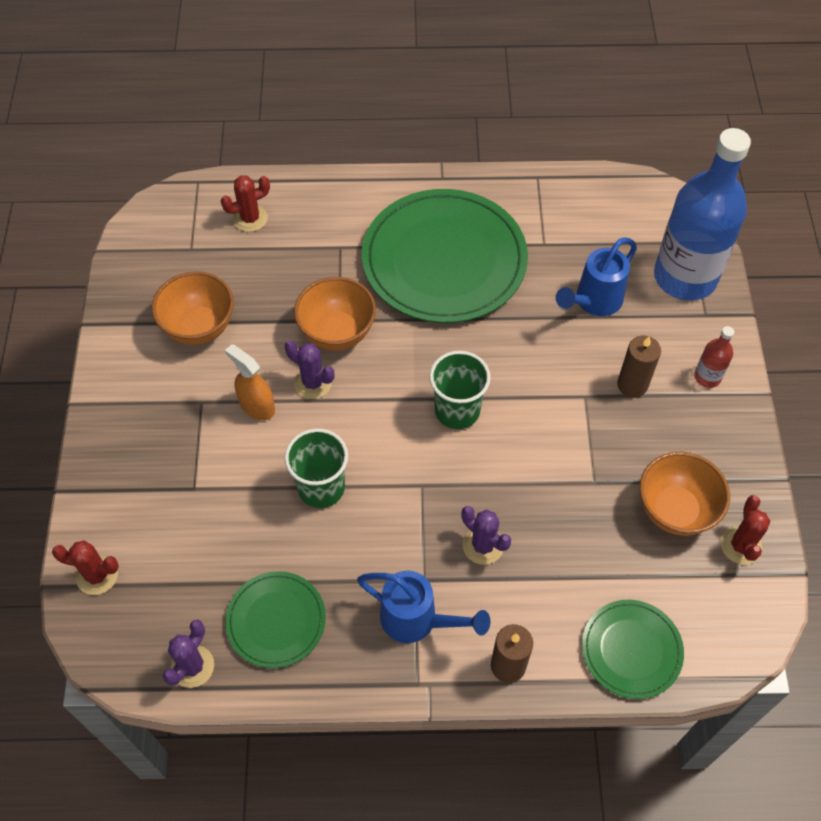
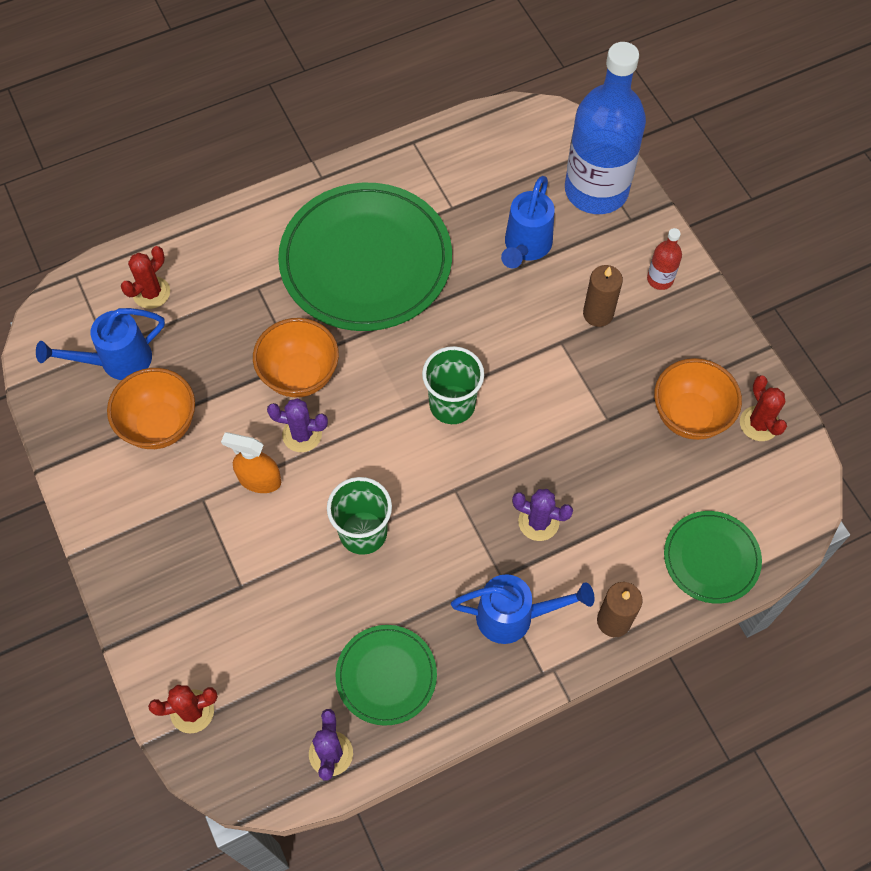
camera: 25 degrees left, 5 degrees up
(192, 262) = (116, 361): none -> blue watering can

